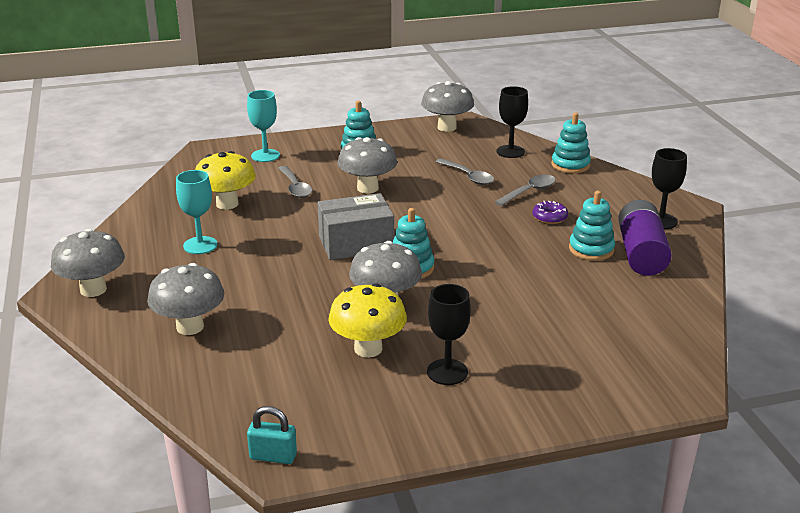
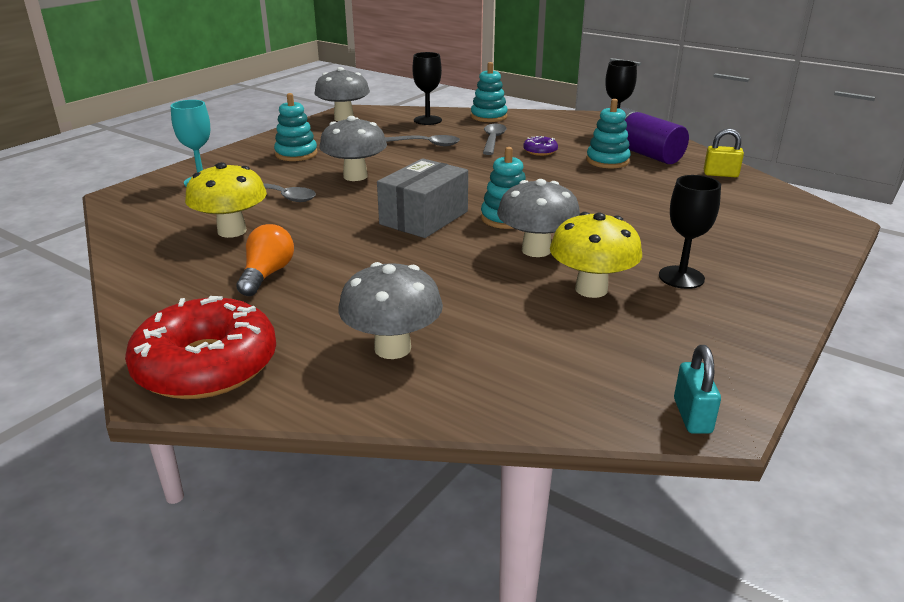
camera: 40 degrees left, 0 degrees up
(93, 290) = (206, 365): grey mushroom -> red donut
(200, 245) = (267, 274): turquoise goblet -> orange light bulb
(273, 456) = (692, 416): turquoise padlock -> turquoise padlock turned 60 degrees counterclockwise
(671, 304) = (720, 174): none -> yellow padlock

